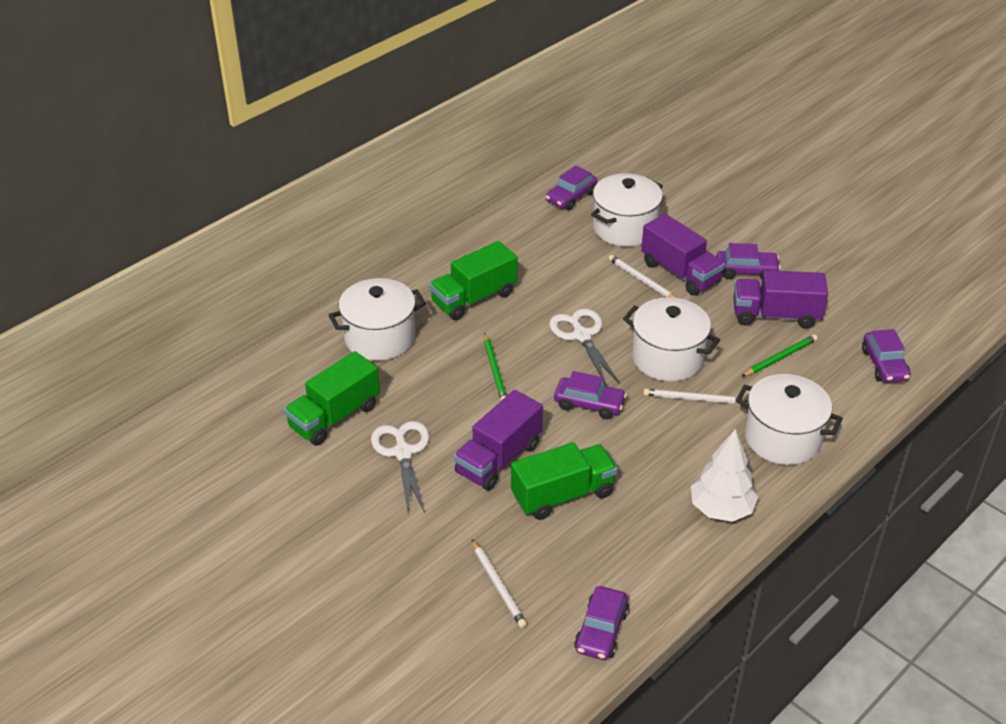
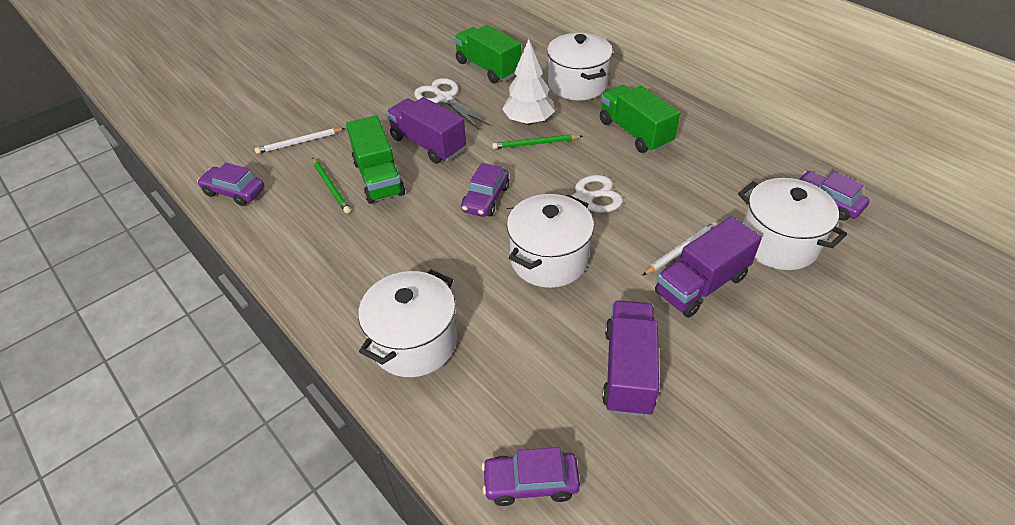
camera: 95 degrees right, 5 degrees up
(403, 452) = (444, 98): white scissors -> white scissors turned 120 degrees counterclockwise
(692, 399) = (485, 273): white pencil -> none
(721, 509) = (331, 278): white tree -> white tree (528, 121)
(746, 271) = (717, 352): purple car -> none
(780, 357) = (548, 362): green pencil -> green pencil (331, 187)

